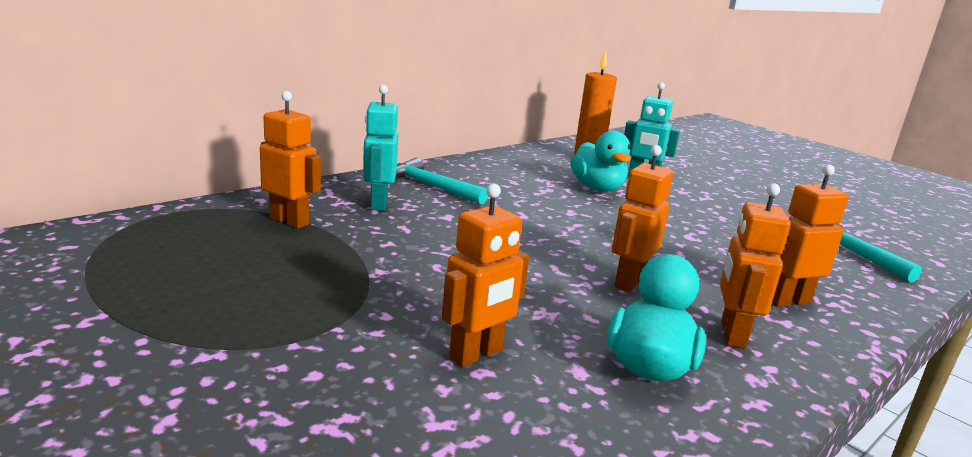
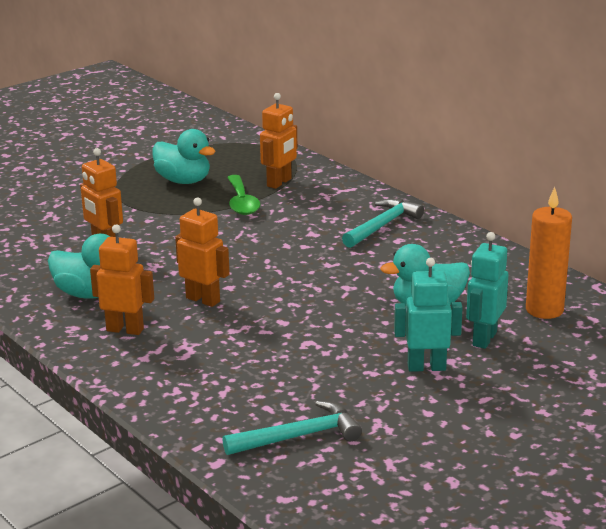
camera: 95 degrees right, 5 degrees up
(240, 283) = (183, 181): none -> turquoise duck
(344, 246) = (241, 202): none -> green spoon
(378, 204) = (327, 207): turquoise robot -> turquoise robot (426, 367)
(787, 301) = (178, 366): orange robot -> none

